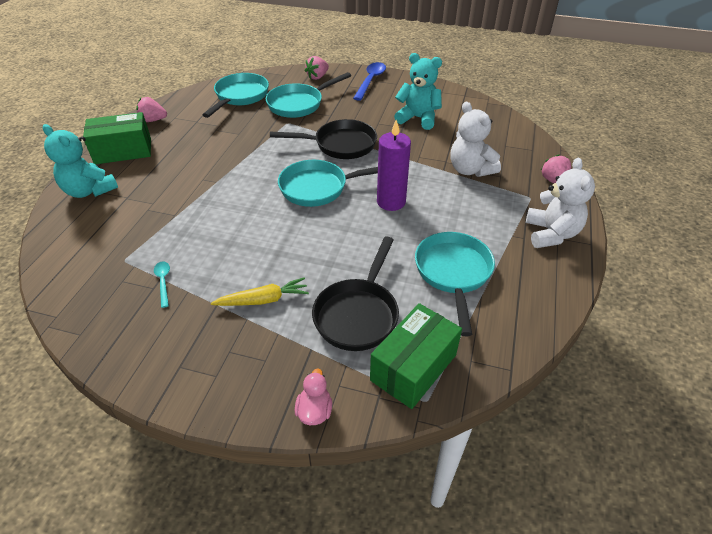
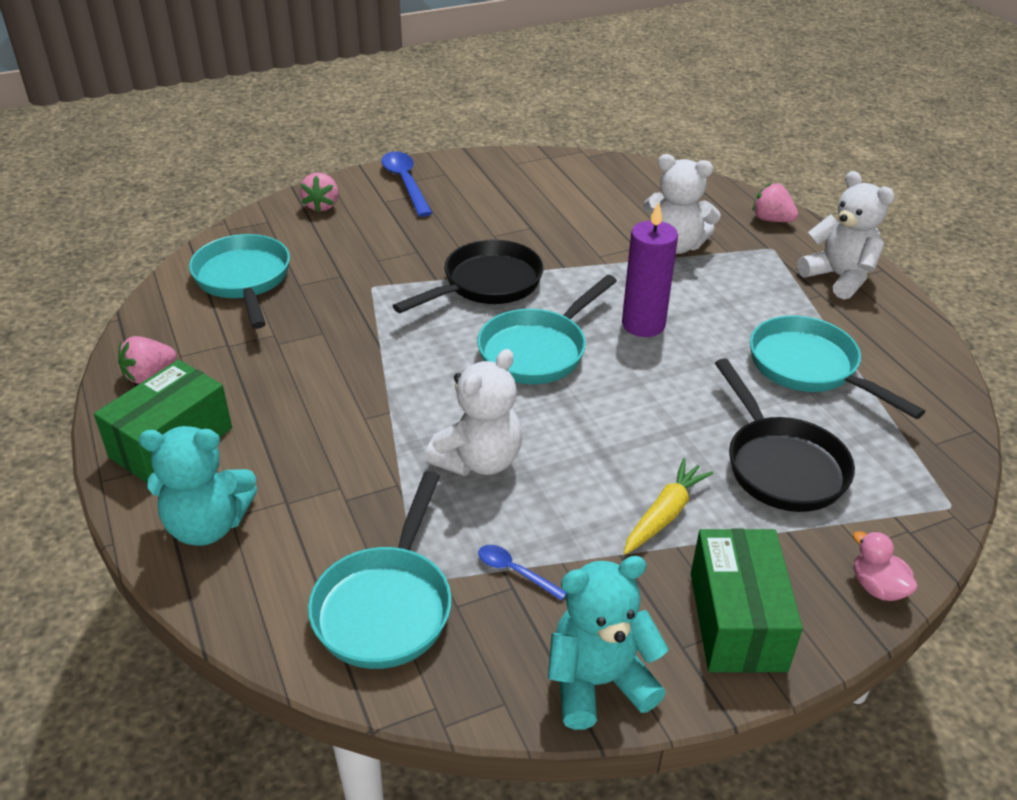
camera: 40 degrees left, 5 degrees down
(163, 282) = (515, 572): turquoise spoon -> blue spoon
(220, 224) = (479, 460): none -> white teddy bear
(299, 104) = (351, 254): turquoise pan -> turquoise pan (386, 606)
(413, 367) = (900, 483): green box -> green box (737, 621)
(418, 118) = (534, 209): turquoise teddy bear -> turquoise teddy bear (598, 682)

